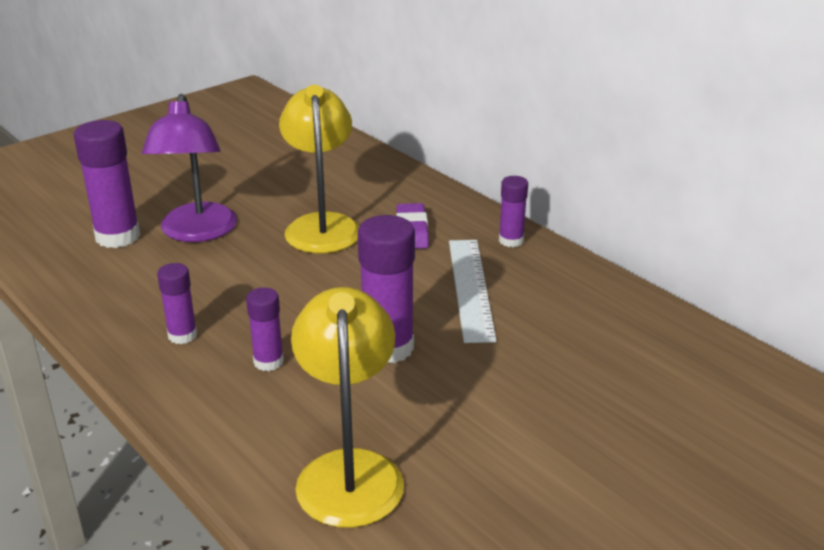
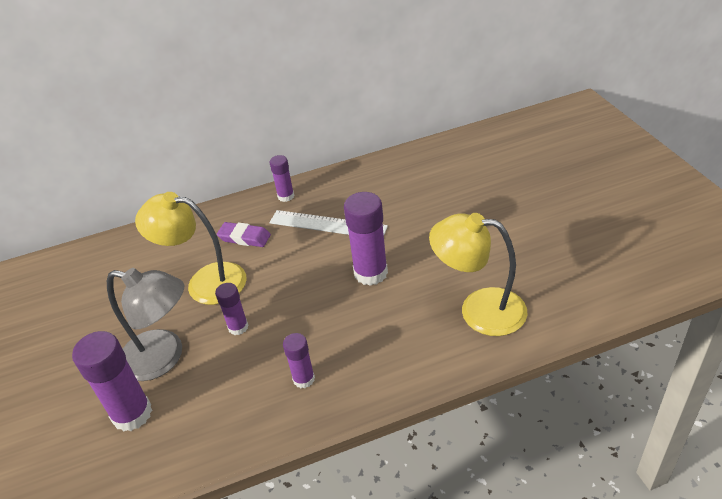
camera: 65 degrees left, 10 degrees up
(197, 232) = (163, 358): purple lamp -> grey lamp
(268, 362) = (358, 333): purple glue stick -> purple glue stick (238, 327)

